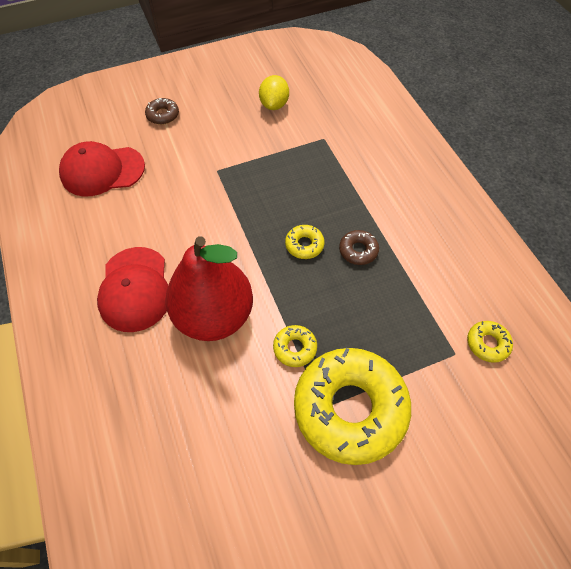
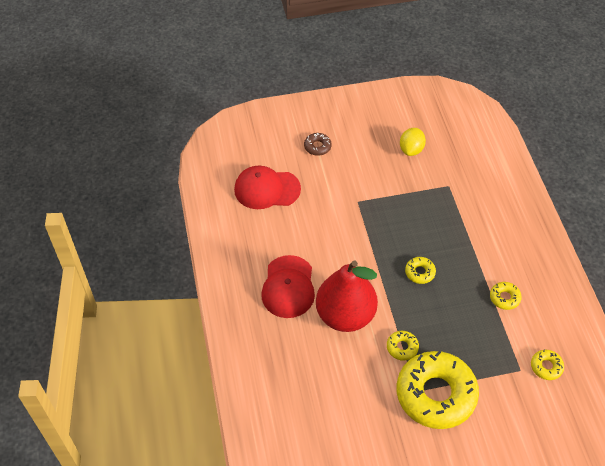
camera: 10 degrees right, 5 degrees down
(358, 250) = (461, 283): brown donut -> none
(415, 261) = (504, 298): none -> yellow donut

